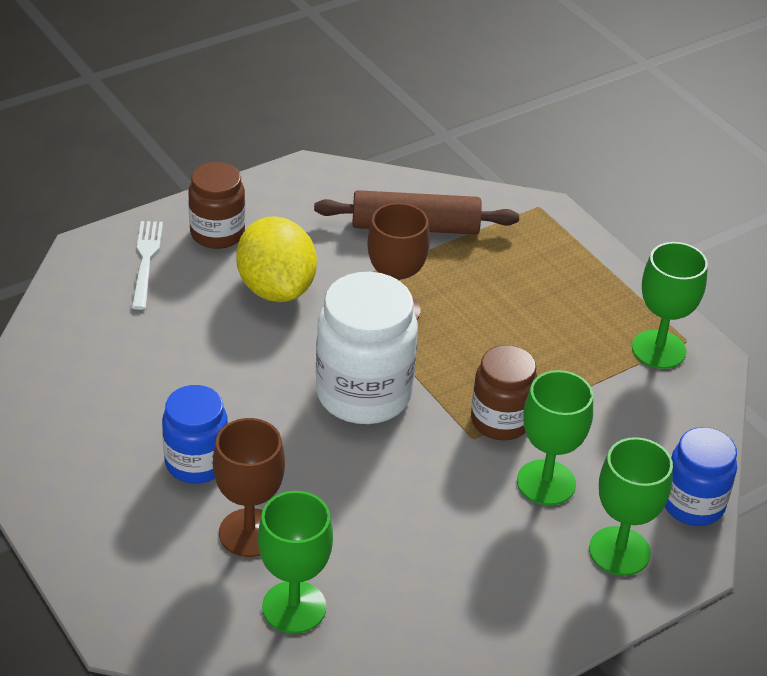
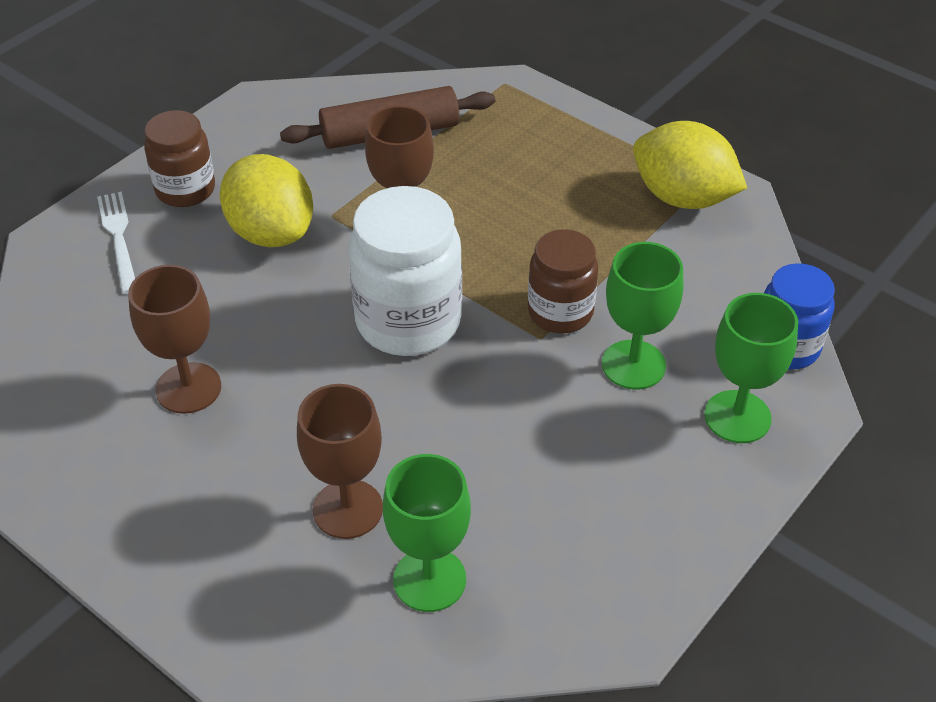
camera: 15 degrees left, 5 degrees up
(157, 400) = (188, 388): none -> brown goblet
(196, 463) = (259, 446): blue jar -> none
(658, 349) = (682, 197): green goblet -> yellow lemon

